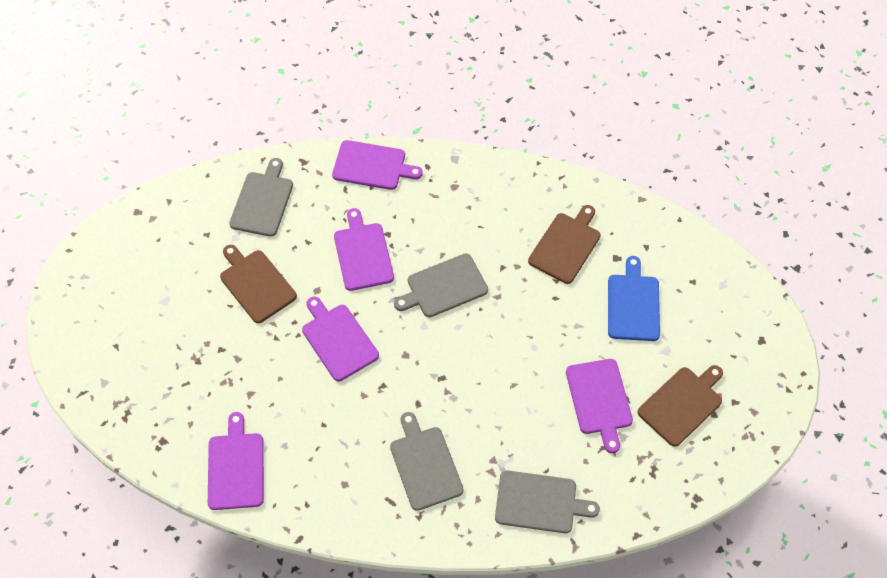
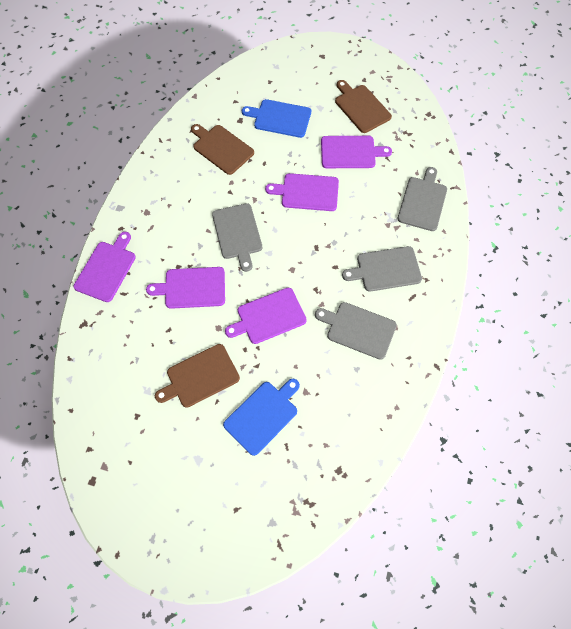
camera: 80 degrees left, 5 degrees up
(218, 354) = (263, 415): none -> blue cutting board
(236, 467) = (371, 409): purple cutting board -> purple cutting board (307, 192)
(263, 201) = (115, 363): grey cutting board -> grey cutting board (358, 329)

